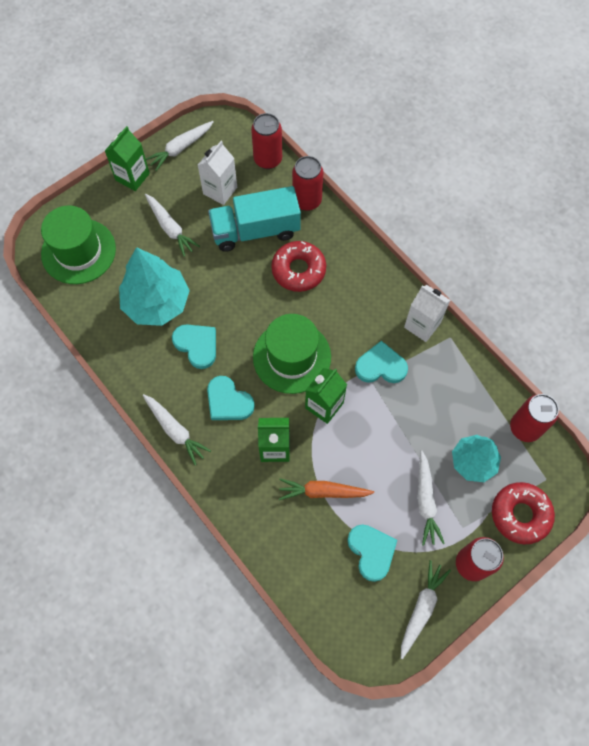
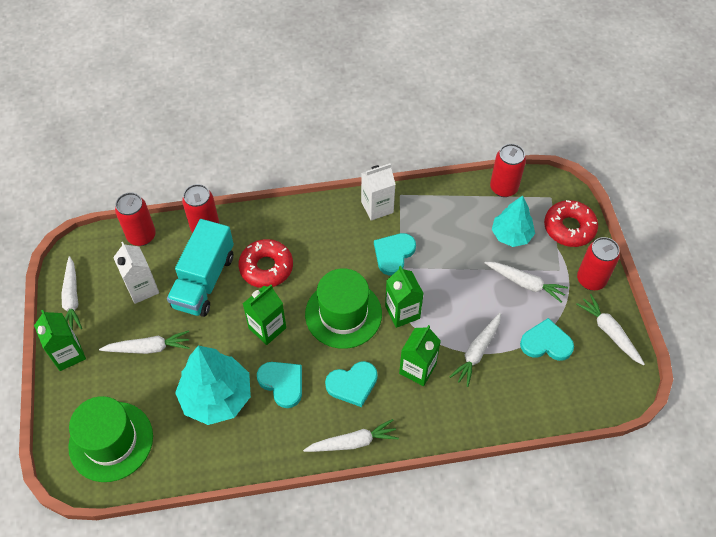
camera: 60 degrees left, 10 degrees down
(197, 345) = (282, 383): turquoise heart -> turquoise heart turned 60 degrees clockwise
(241, 304) = (267, 328): none -> green carton
(323, 492) = (477, 352): orange carrot -> white carrot

